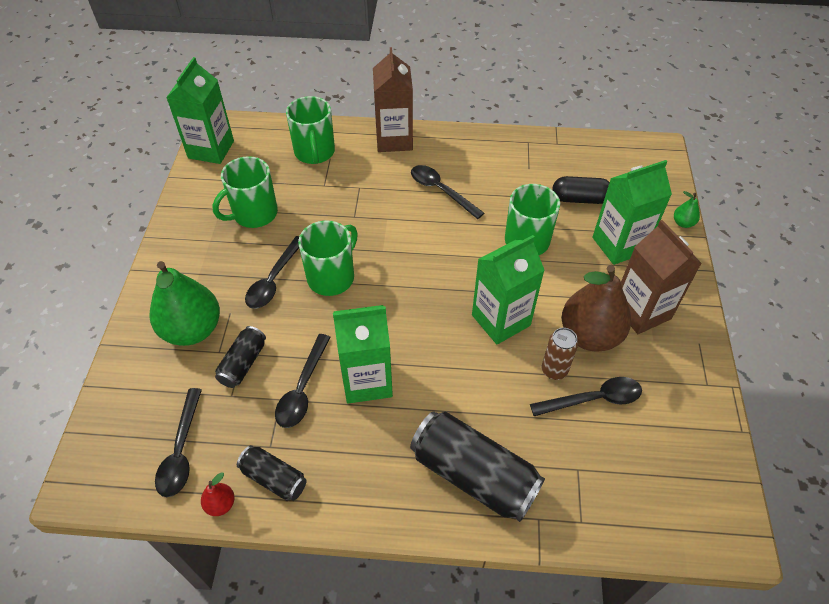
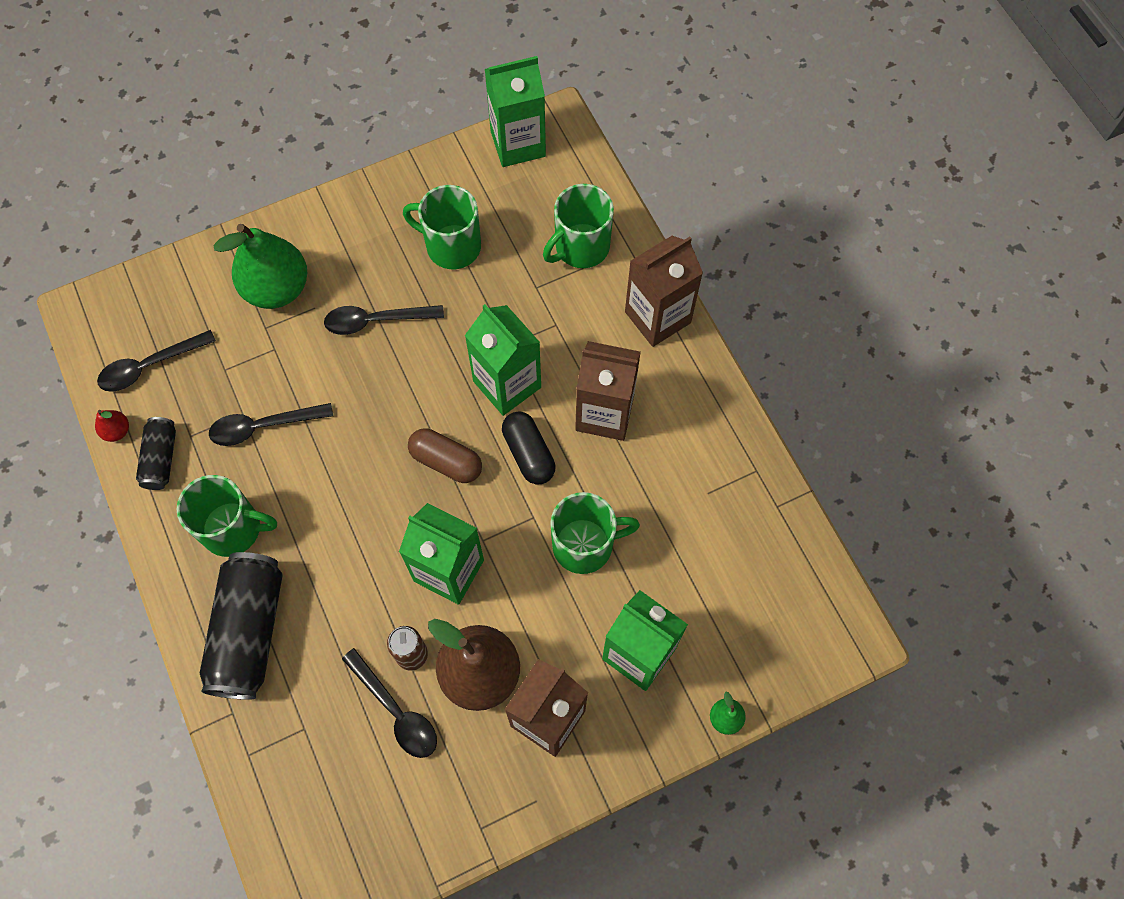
camera: 60 degrees right, 15 degrees up
(243, 363) = (263, 357): black can -> none
(332, 277) = (411, 372): green mug -> green mug (233, 529)
(367, 380) = (303, 479): green carton -> green carton (507, 384)
(416, 286) = (446, 461): none -> brown capsule
(441, 191) = (604, 413): black spoon -> brown carton
(580, 199) = (690, 576): black capsule -> black capsule (528, 453)

